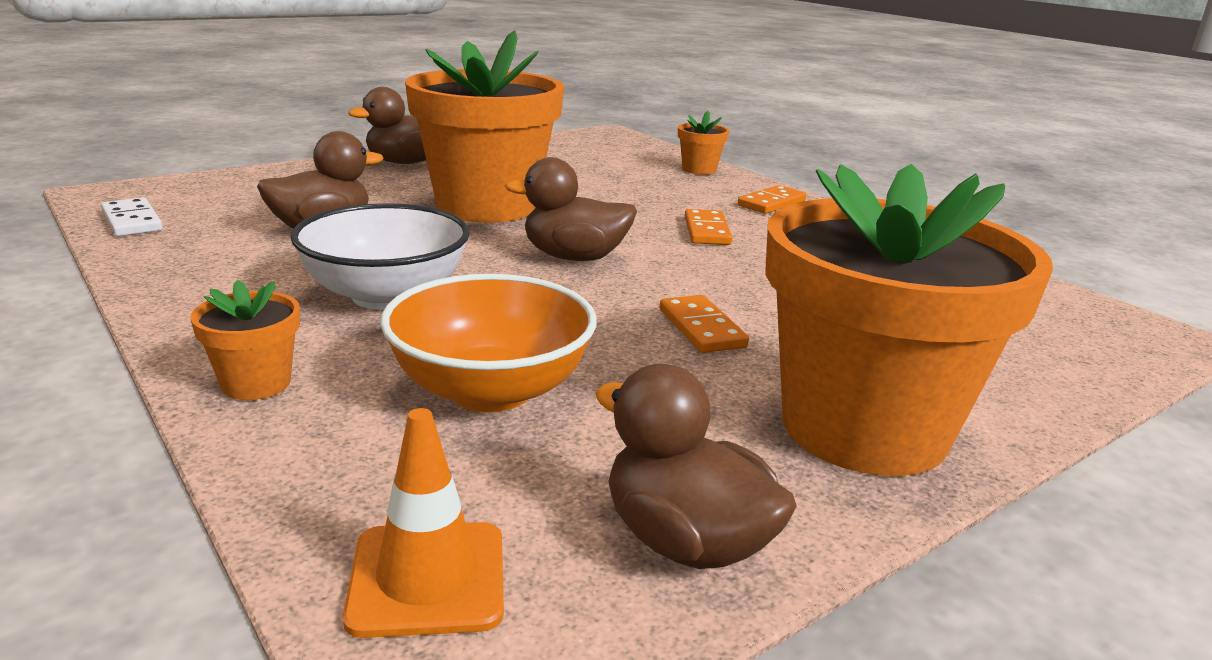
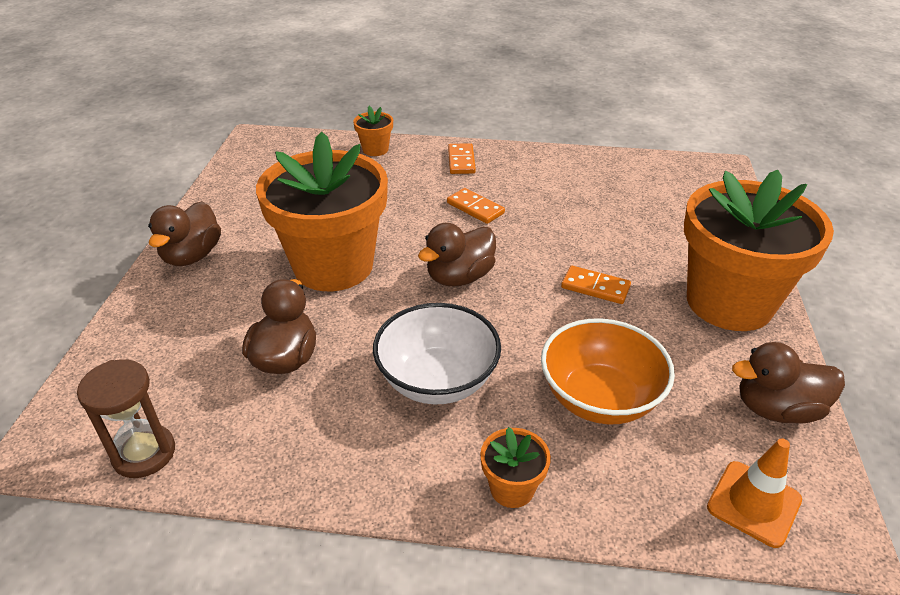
camera: 45 degrees left, 15 degrees up
(132, 221) = (144, 453): white domino -> brown hourglass

